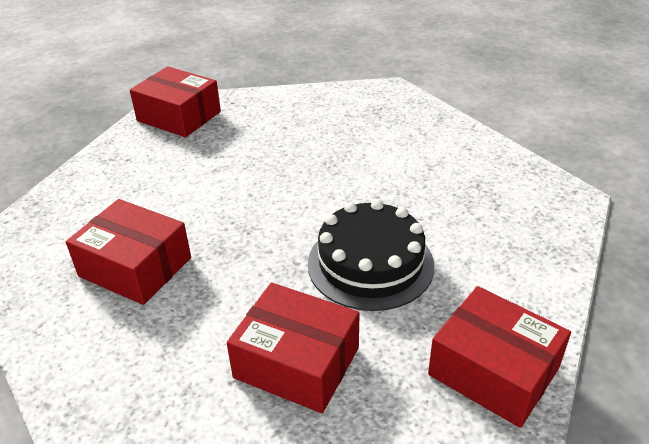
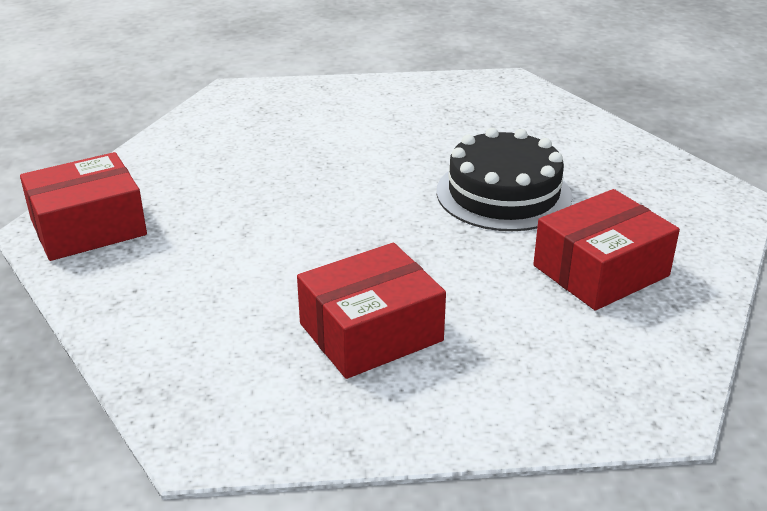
camera: 60 degrees left, 5 degrees down
(493, 371) = (675, 186): red box -> none

